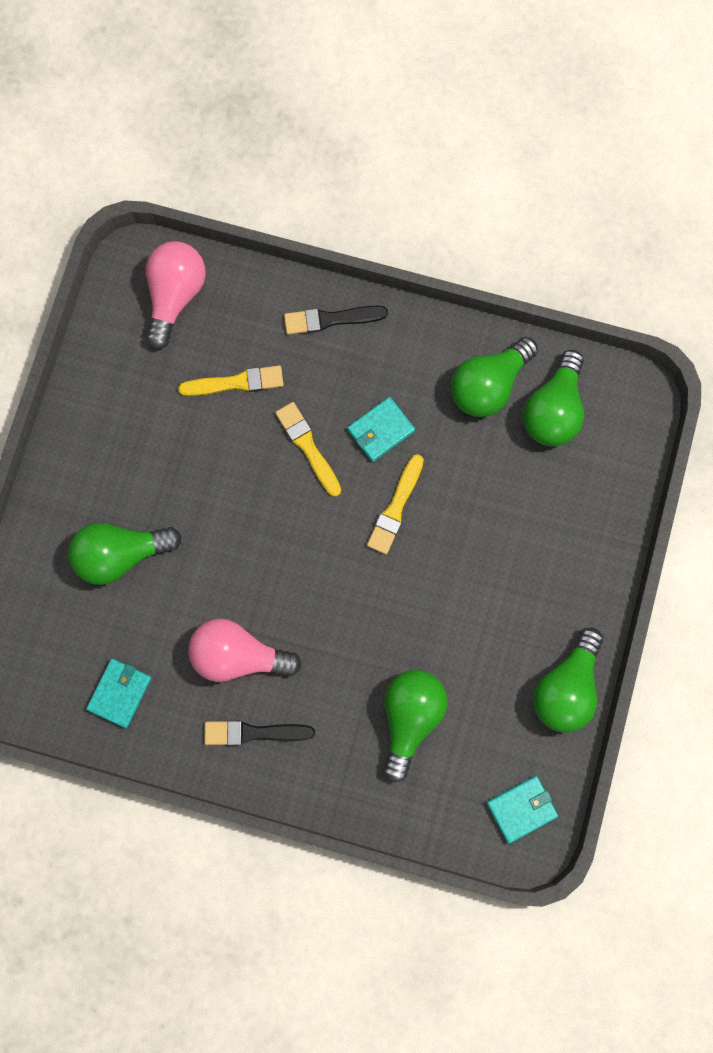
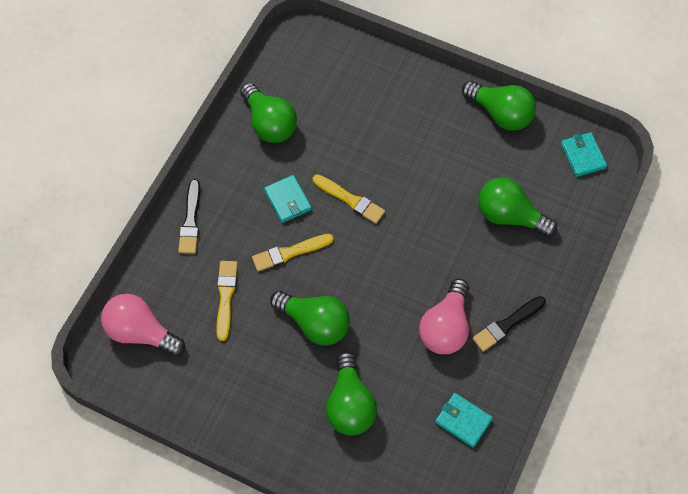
camera: 80 degrees left, 15 degrees down
(254, 732) = (507, 324): black brush -> black brush turned 45 degrees clockwise
(553, 410) = (297, 86): green light bulb -> green light bulb (315, 323)

